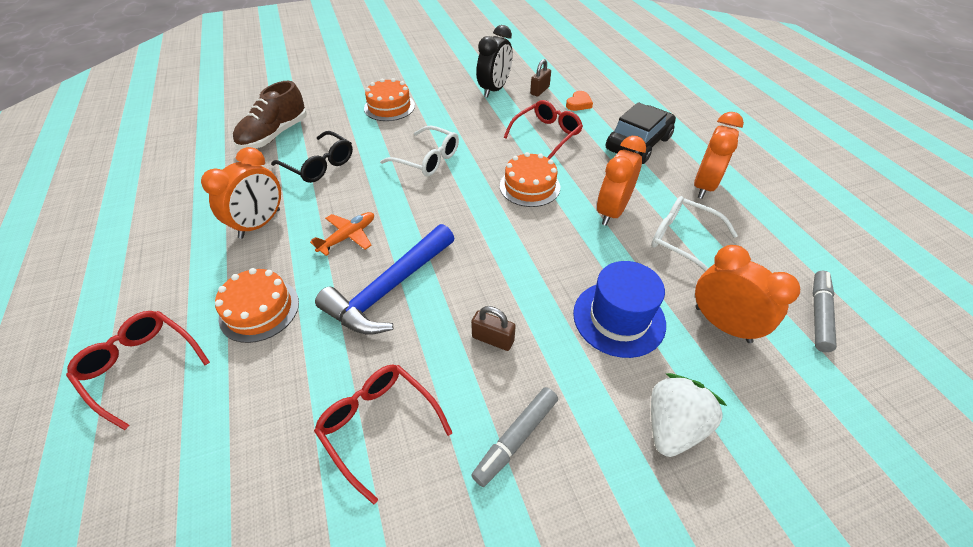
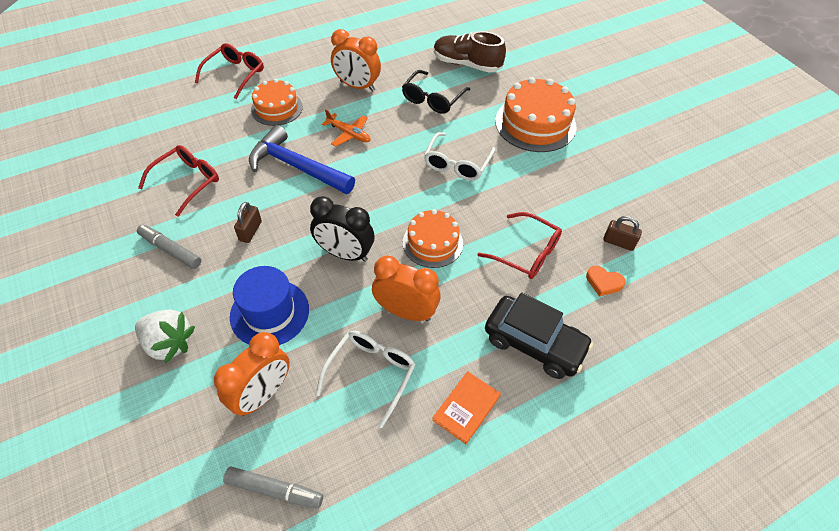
camera: 80 degrees right, 5 degrees up
(389, 107) = (535, 123): orange cake -> orange cake, size x1.57
(494, 90) = (602, 200): black clock -> black clock (345, 254)
(704, 186) = (466, 408): orange clock -> orange book

